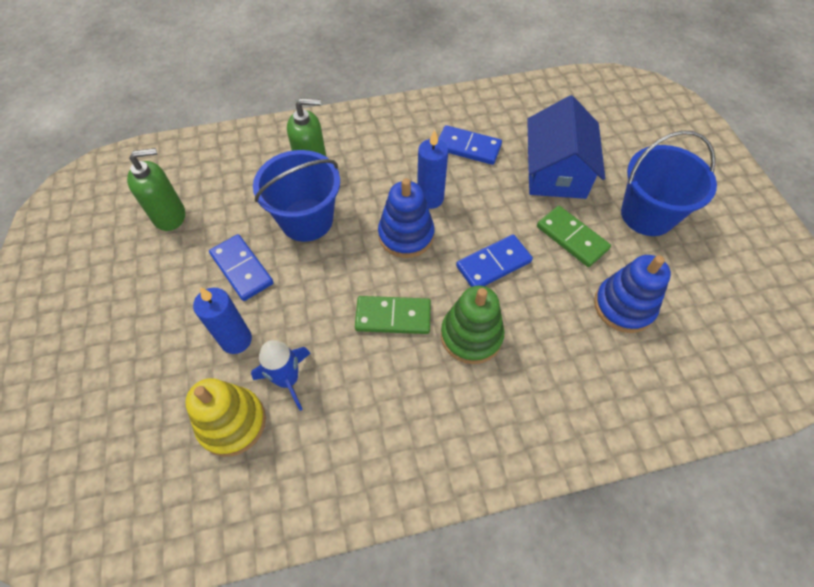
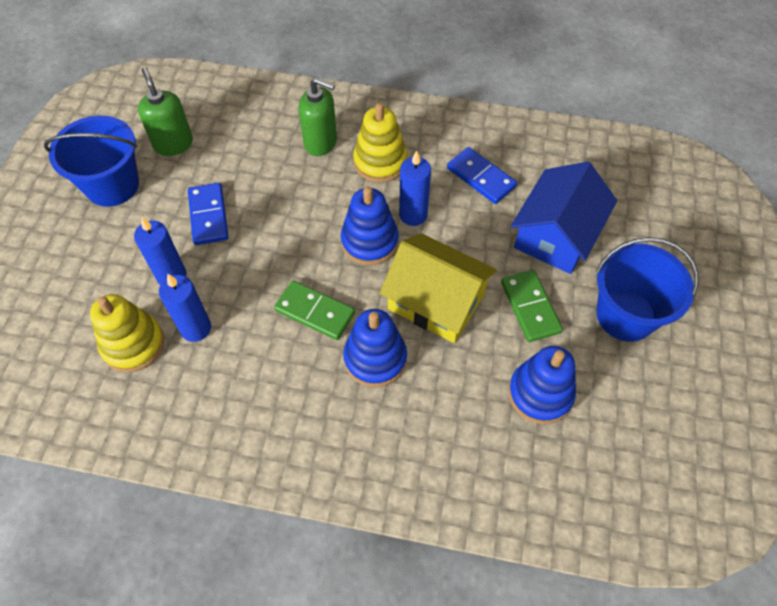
camera: 25 degrees right, 0 degrees up
(170, 216) = (173, 144): green soap dispenser -> green soap dispenser turned 120 degrees counterclockwise
(288, 380) = (196, 328): blue rocket -> blue candle
(306, 220) = (288, 192): blue bucket -> blue bucket (112, 185)
(375, 164) = (380, 162): none -> yellow stacking toy
(471, 335) = (375, 358): green stacking toy -> blue stacking toy
(493, 264) = (436, 301): blue domino -> yellow house

